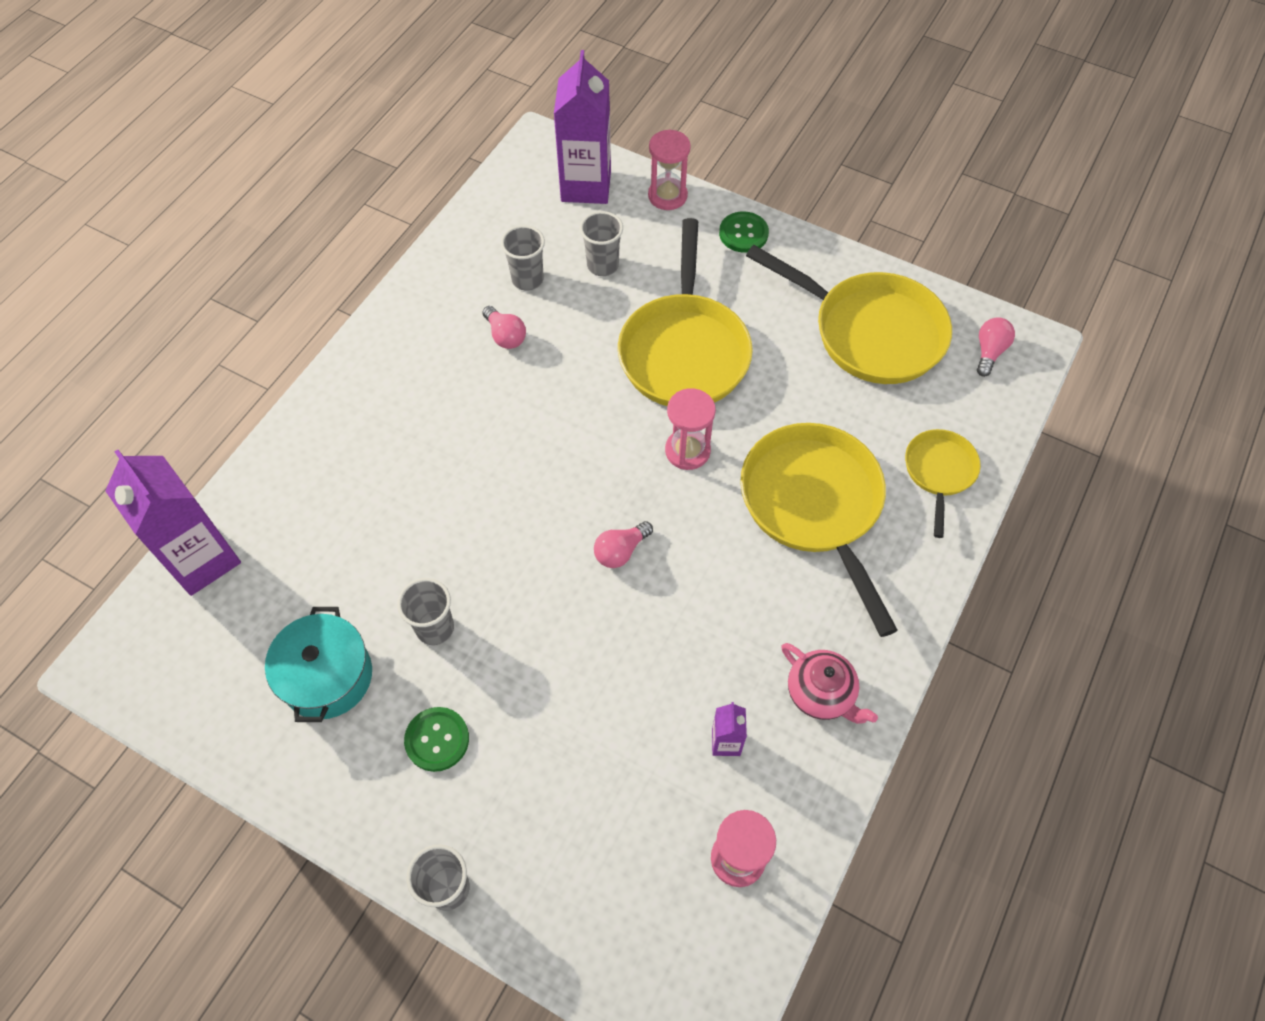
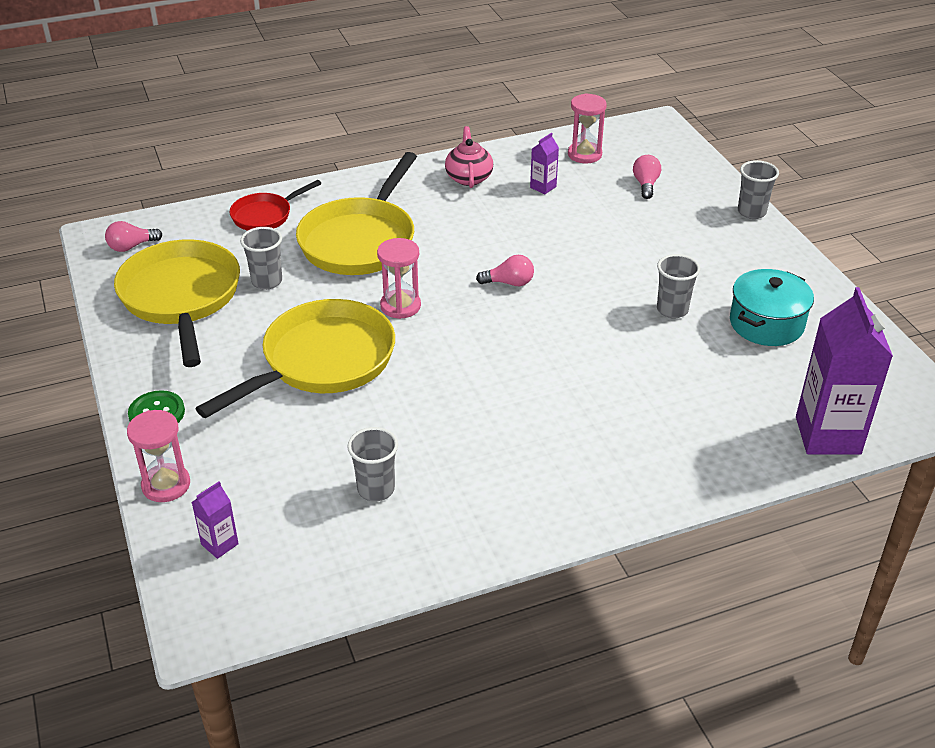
camera: 140 degrees left, 20 degrees down
(437, 740) = (713, 263): green button -> none
(505, 336) = (445, 454): pink light bulb -> pink light bulb (645, 185)
(586, 186) = (219, 544): purple carton -> purple carton, size x0.45
(602, 265) = (299, 460): grey cup -> grey cup (267, 281)
(939, 472) = (265, 215): yellow pan -> red pan

